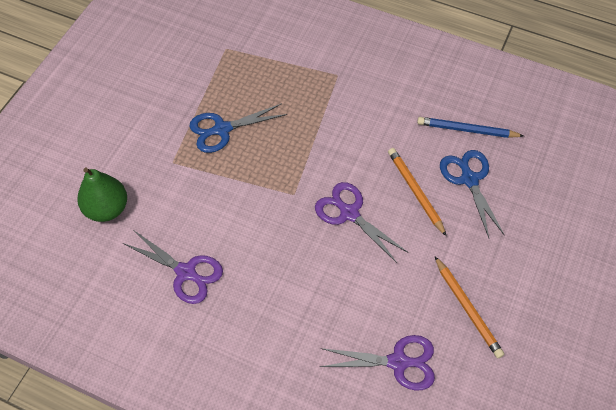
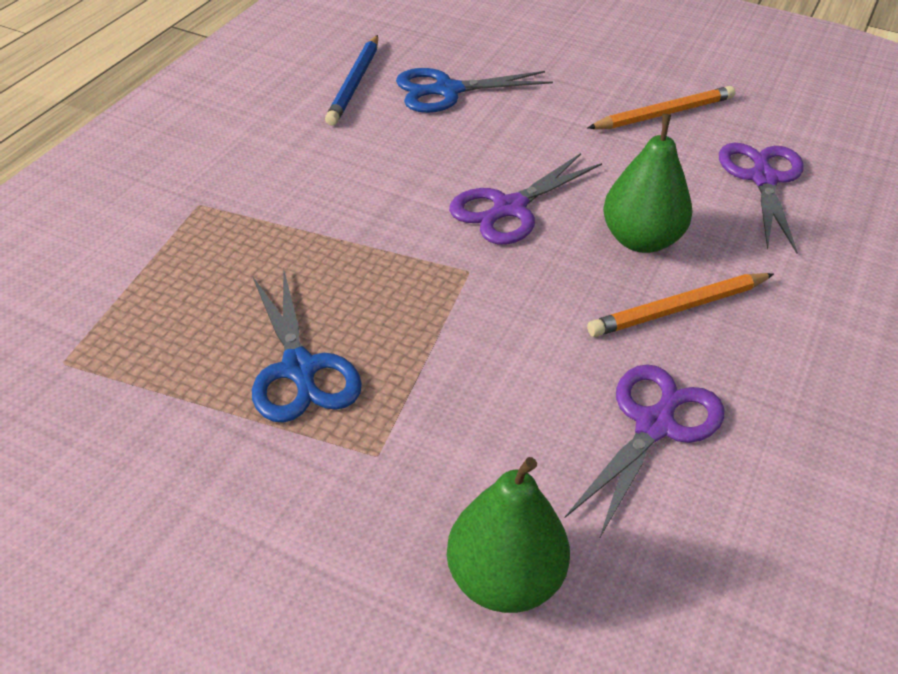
camera: 90 degrees left, 15 degrees down
(326, 280) = (641, 240): none -> green pear
(415, 191) = (467, 140): orange pencil -> orange pencil (678, 309)

